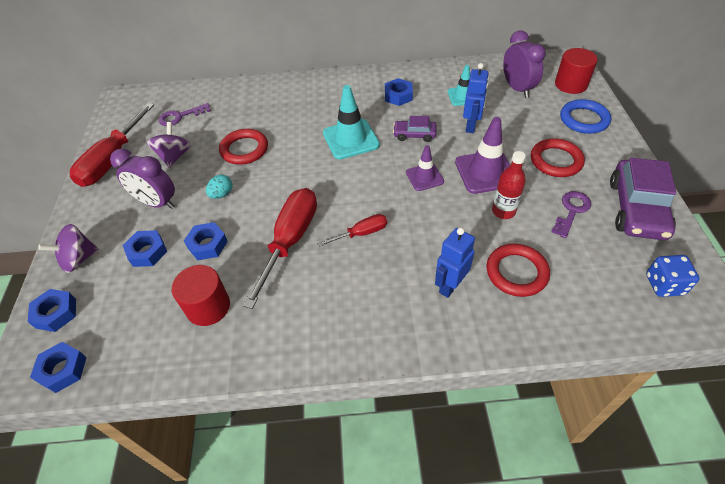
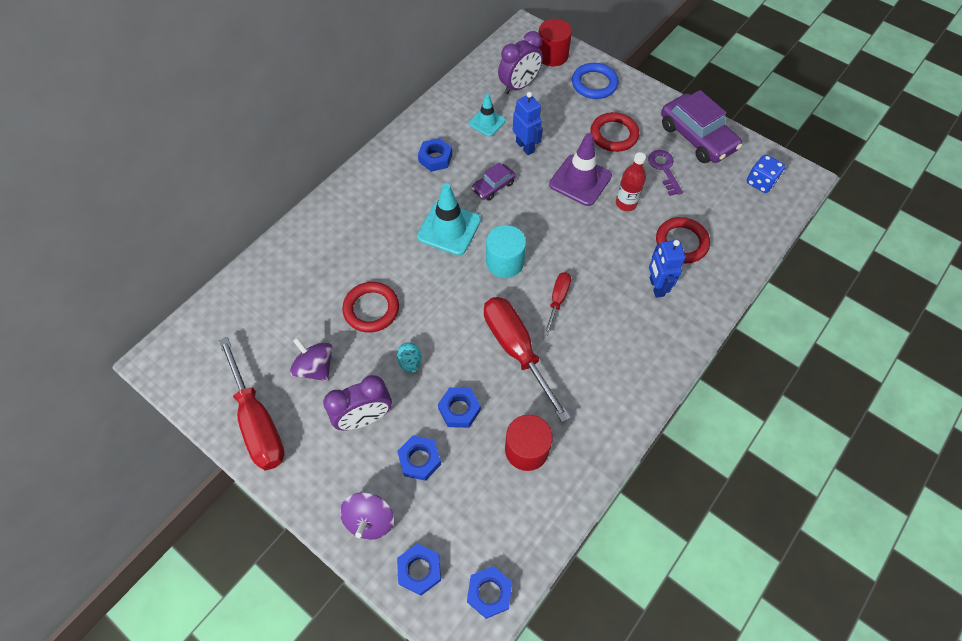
camera: 50 degrees left, 10 degrees up
(180, 116) = (259, 328): purple key -> none
(358, 183) = (505, 262): none -> turquoise cylinder
(424, 177) = (545, 218): purple traffic cone -> none
(517, 89) = (519, 86): purple clock -> purple clock turned 120 degrees clockwise

